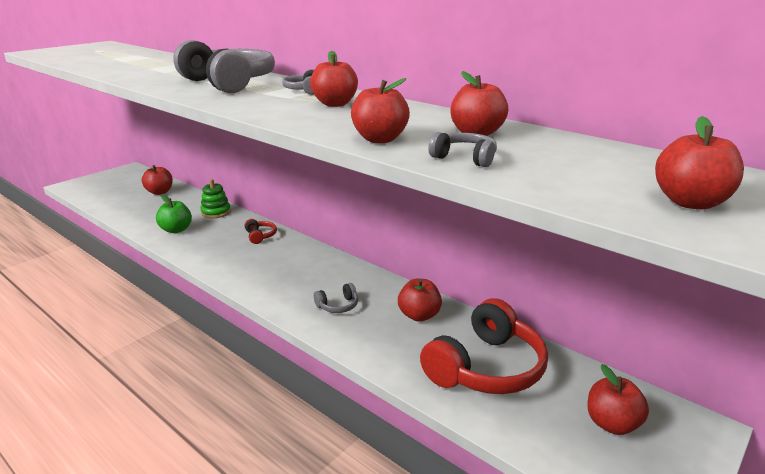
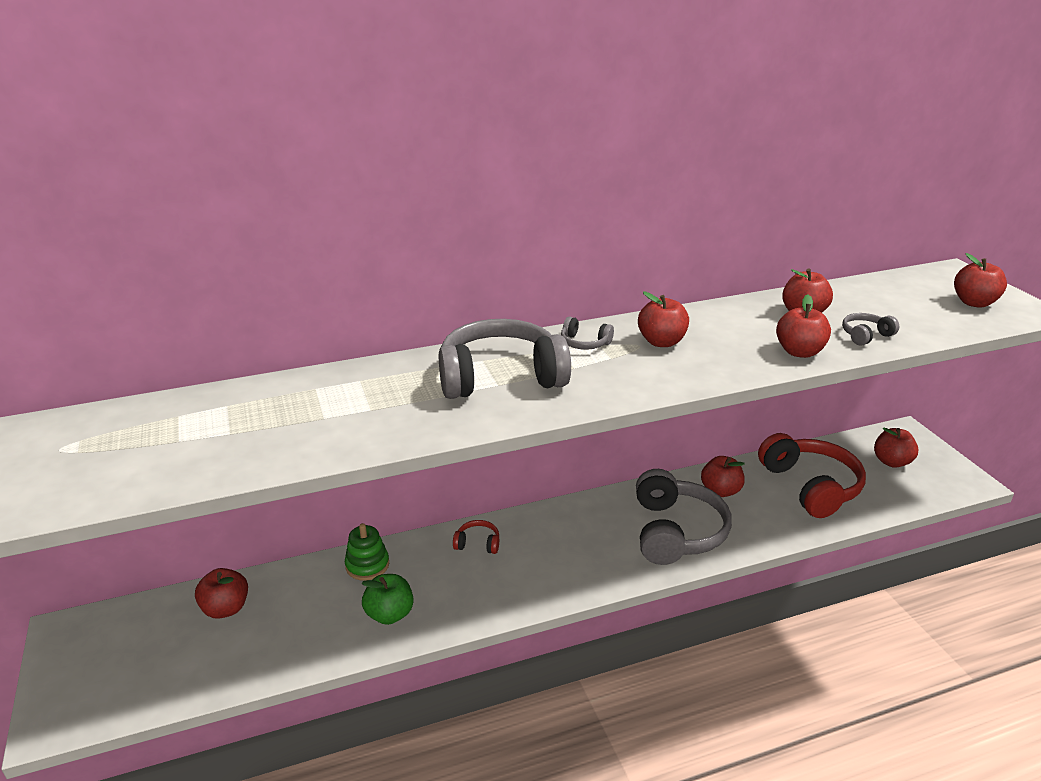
camera: 60 degrees left, 5 degrees up
(338, 306) = (676, 532): grey headphones -> grey headphones, size x2.34

